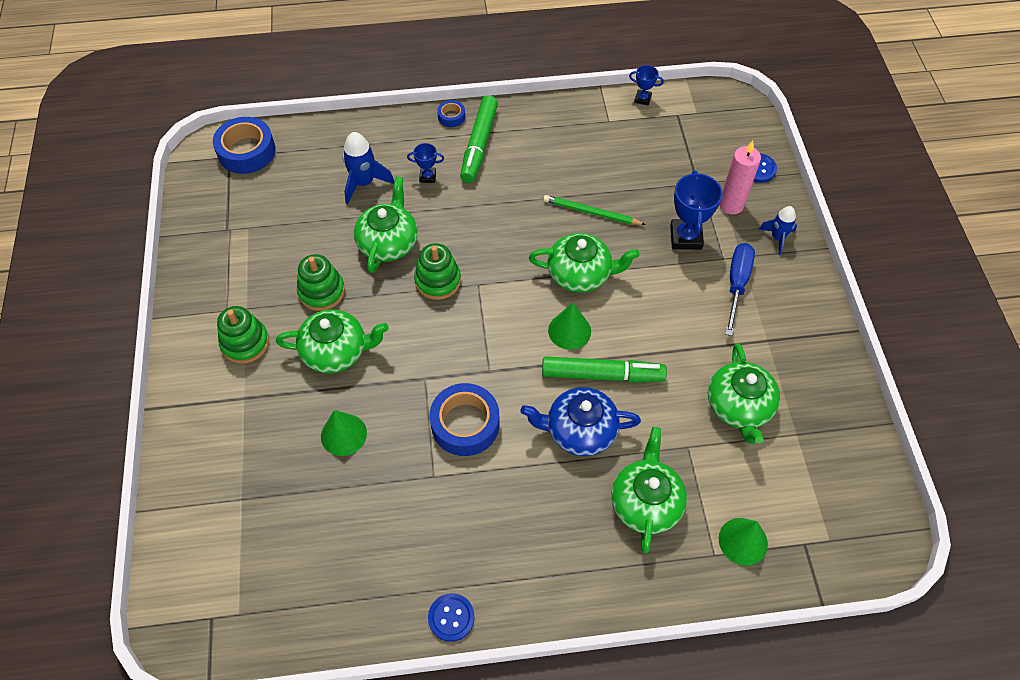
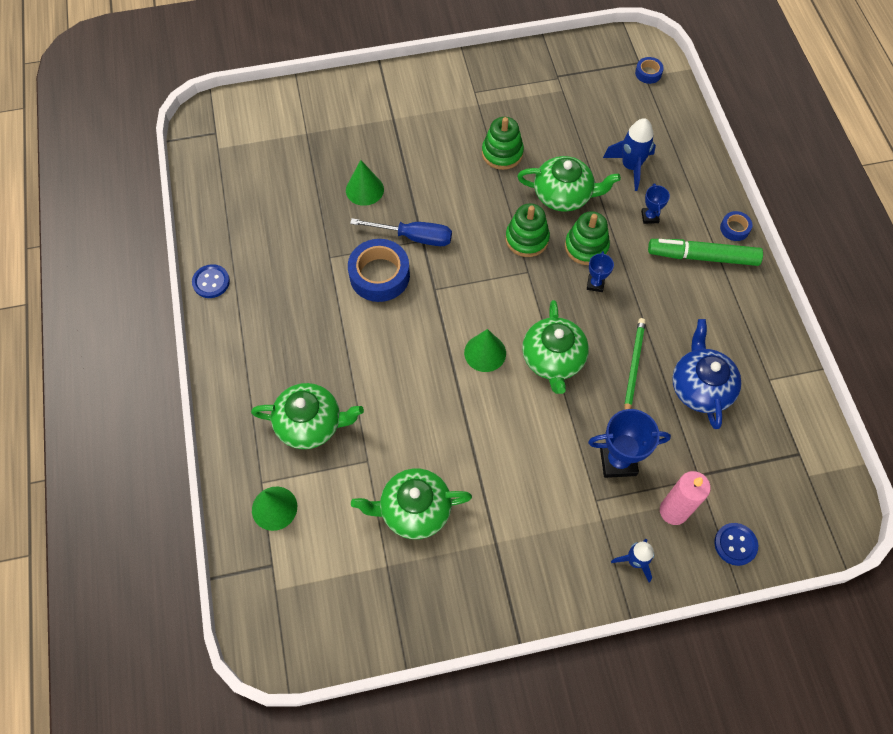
camera: 85 degrees right, 5 degrees up
(245, 343) = (444, 110): green stacking toy -> green stacking toy (586, 247)
(246, 151) = (648, 73): blue tape -> blue tape, size x0.49
(336, 351) = (442, 173): green teapot -> none
(579, 430) = (379, 366): blue teapot -> blue teapot (700, 387)
(602, 374) = (439, 383): green marker -> none
(642, 99) = (814, 415): blue trophy -> blue trophy (595, 284)
(736, 284) = (563, 513): blue screwdriver -> blue screwdriver (414, 237)

